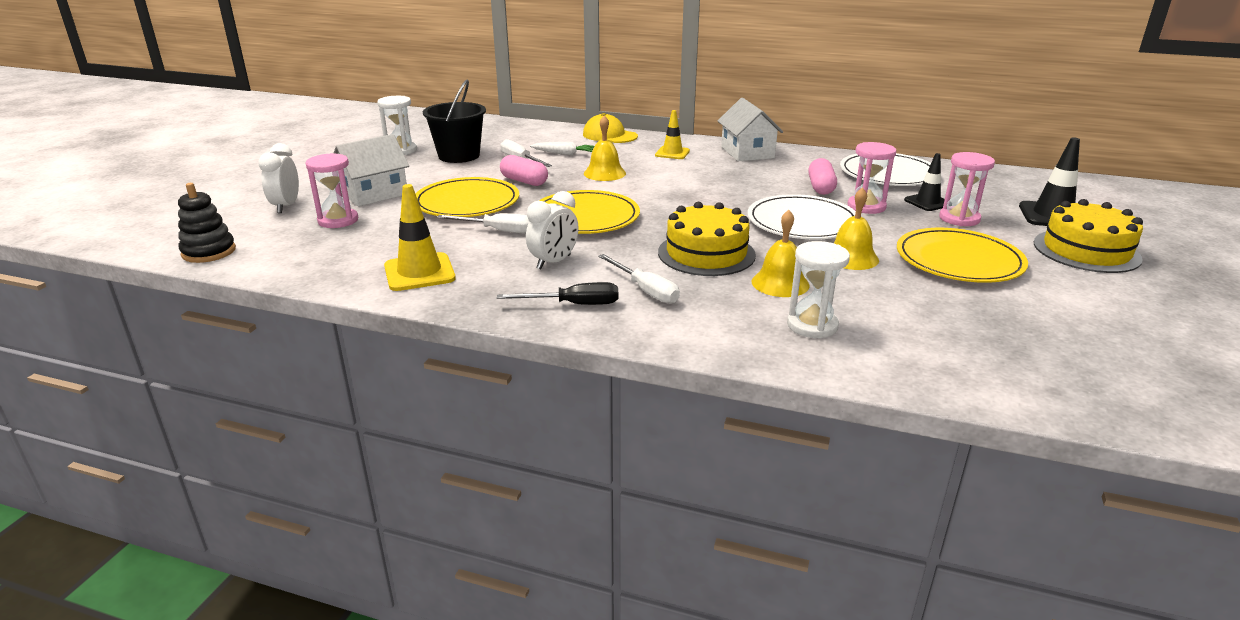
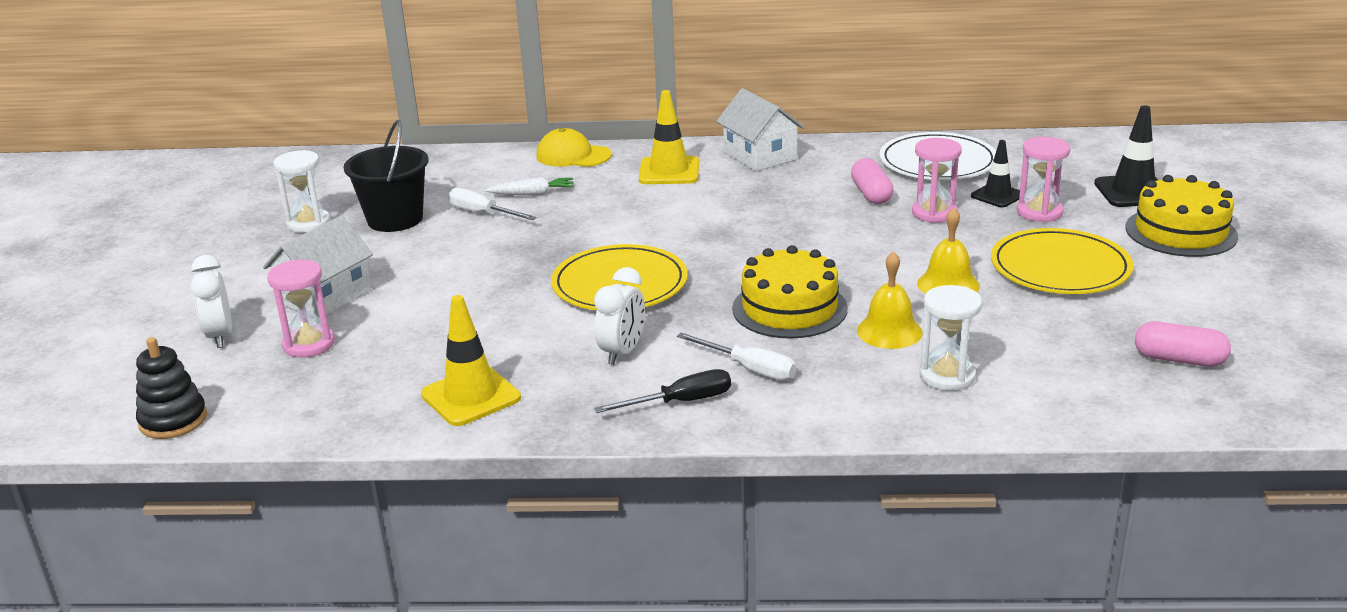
camera: 15 degrees left, 0 degrees up
(467, 202) = (458, 288): yellow plate -> none
(497, 231) = (525, 322): white screwdriver -> none
(524, 181) = (509, 245): pink capsule -> pink capsule (1179, 359)
(604, 173) = (603, 216): yellow bell -> none
(672, 153) = (669, 171): yellow traffic cone -> yellow traffic cone, size x1.52
(802, 222) = (874, 247): white plate -> none

